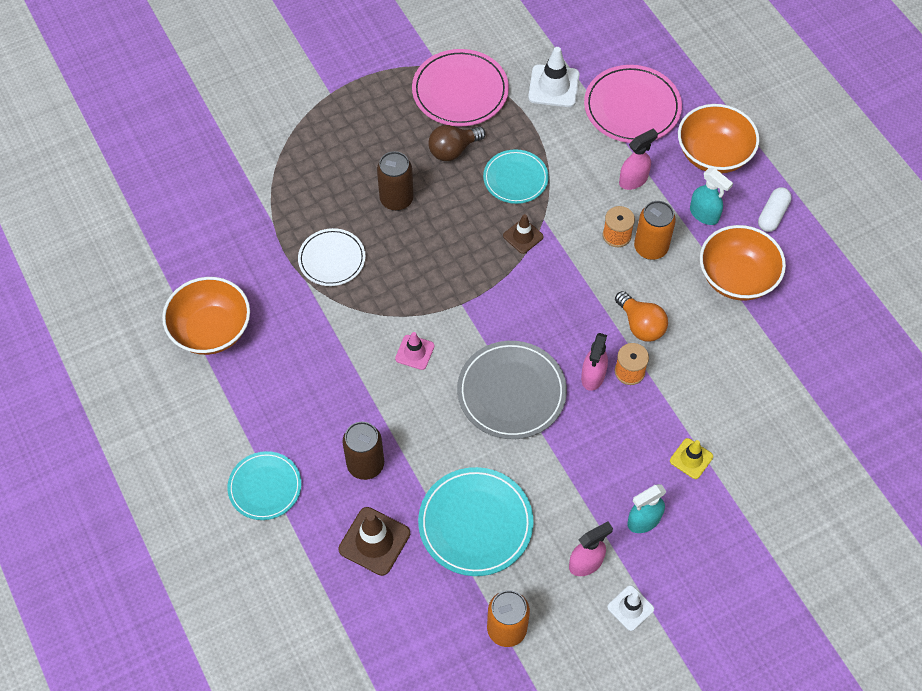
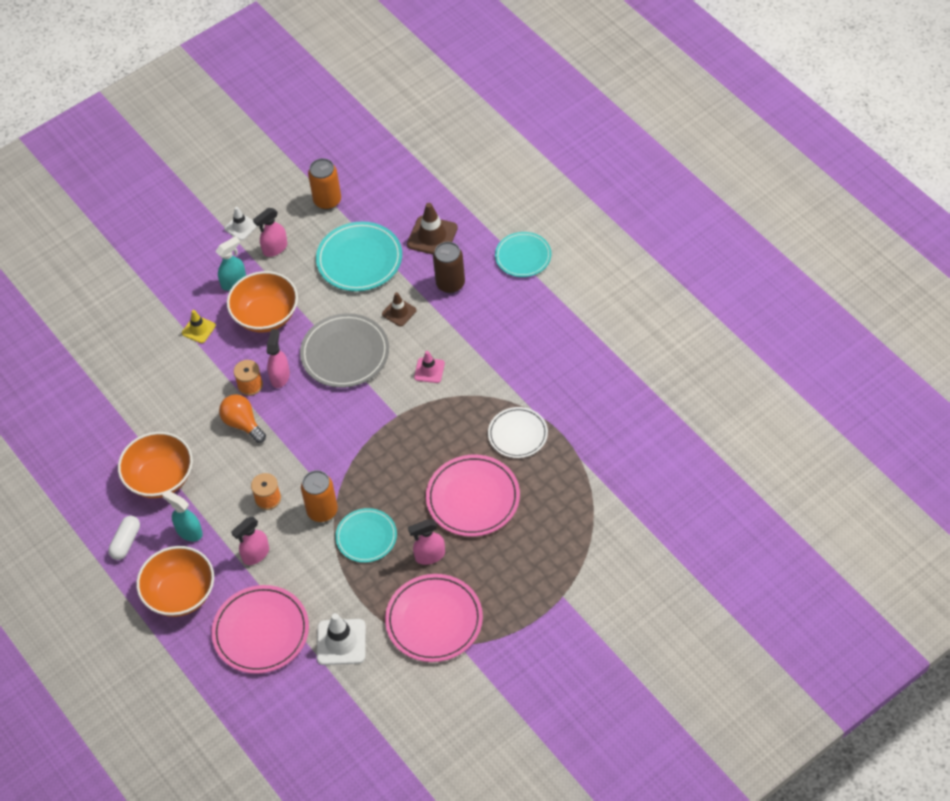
camera: 175 degrees right, 5 degrees down
(211, 330) = (602, 359): orange bowl -> orange bowl (266, 315)
(396, 199) = (473, 498): brown can -> pink plate
(453, 150) = (429, 556): brown light bulb -> pink spray bottle
(523, 236) = (352, 483): brown traffic cone -> brown traffic cone (399, 312)
(650, 248) = (237, 492): orange can -> orange can (322, 511)

